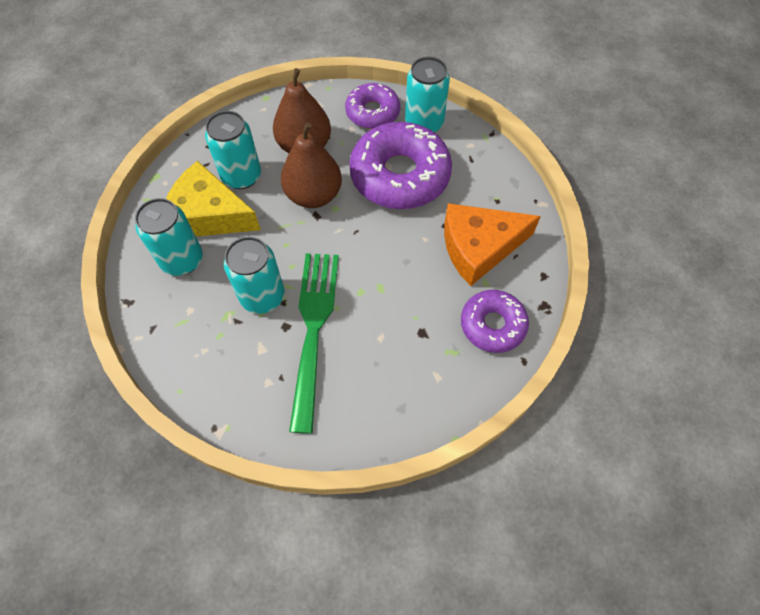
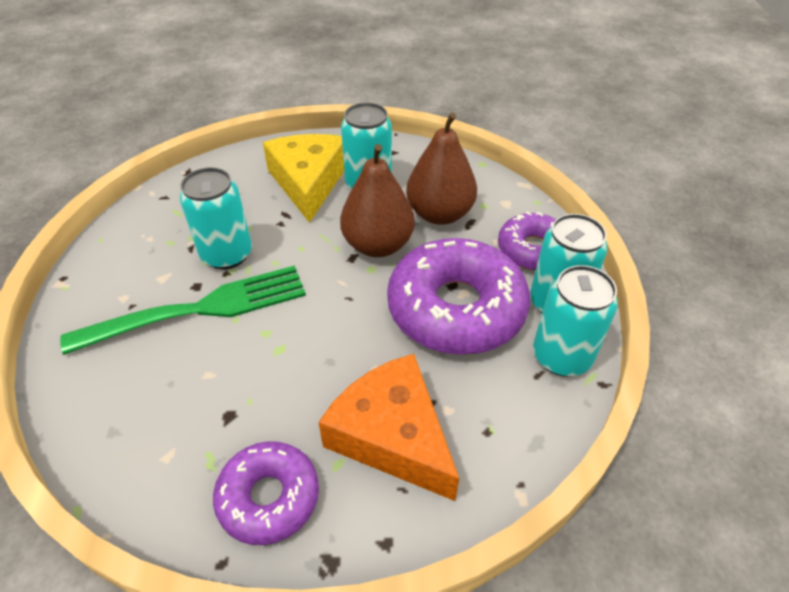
camera: 65 degrees right, 15 degrees down
(182, 260) = (247, 186): turquoise can -> turquoise can (561, 356)

